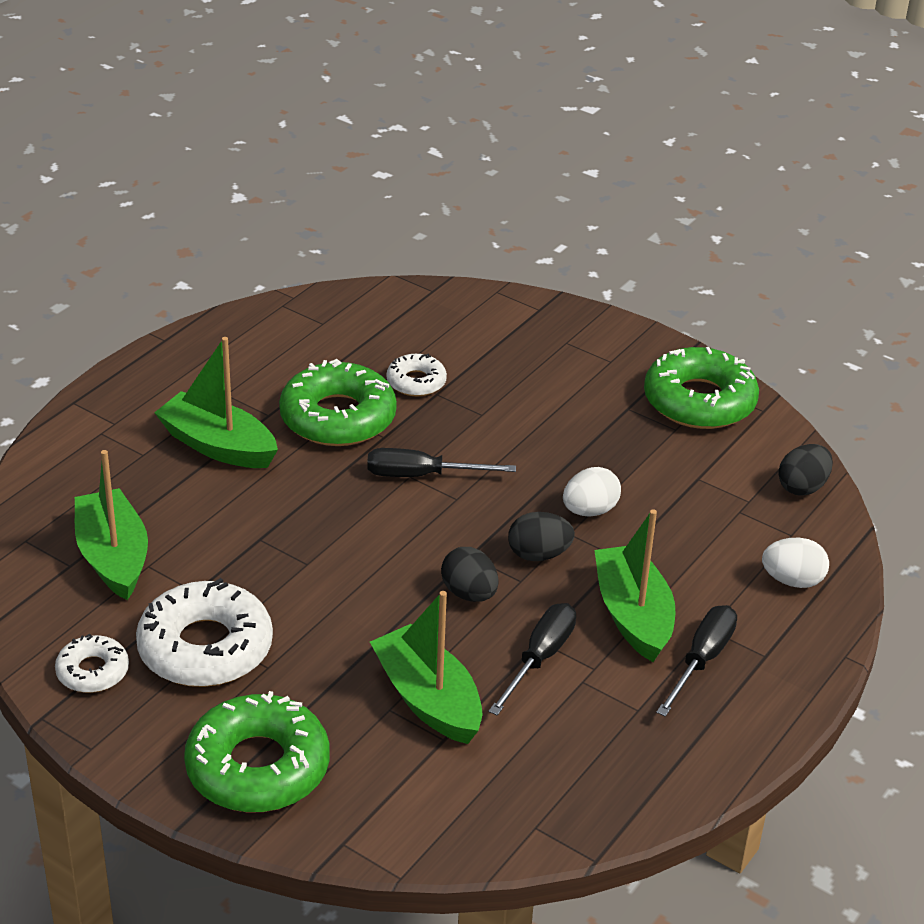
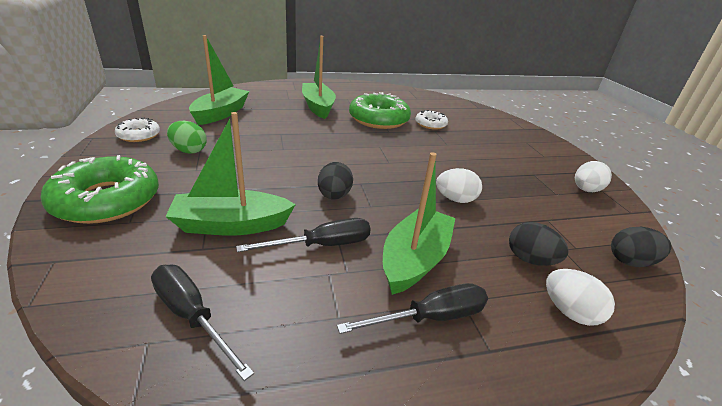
camera: 40 degrees right, 5 degrees down
(205, 647) = (189, 150): white donut -> green egg
(421, 475) = (385, 148): black screwdriver -> black screwdriver (192, 316)
(428, 699) = (231, 225): green boat -> green boat turned 105 degrees counterclockwise
(538, 555) = (397, 201): black egg -> black egg (530, 259)
(699, 401) = (585, 190): green donut -> white egg

